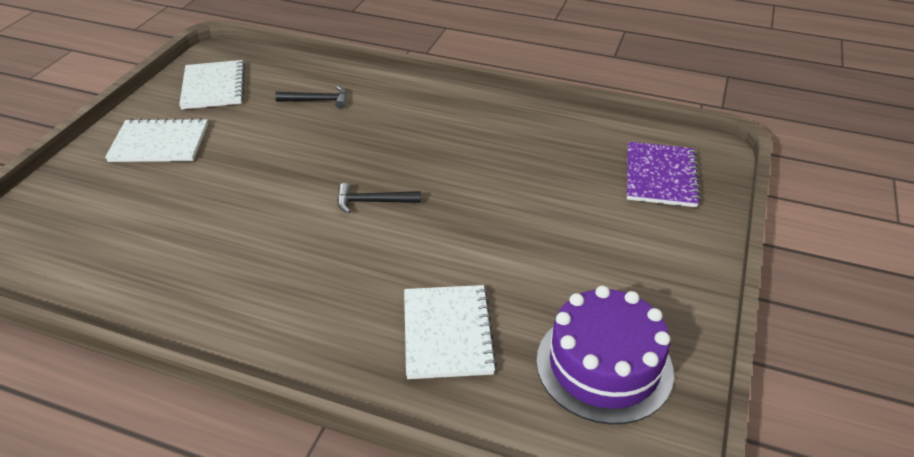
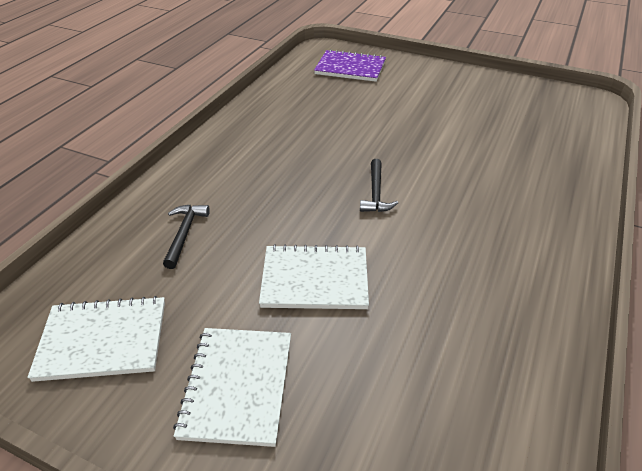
camera: 85 degrees left, 0 degrees up
(447, 333) = (525, 160): white notebook -> white notebook (315, 279)
(604, 365) = (533, 107): purple cake -> none

